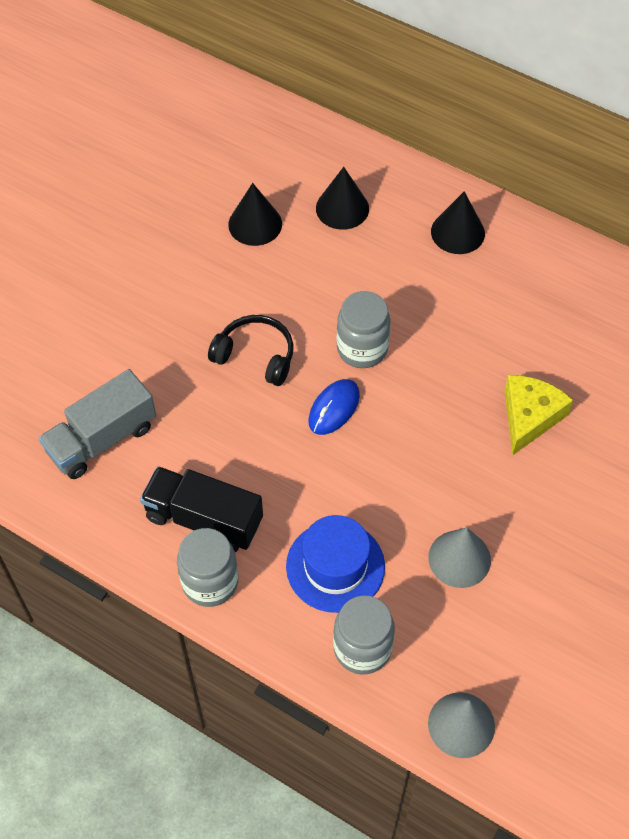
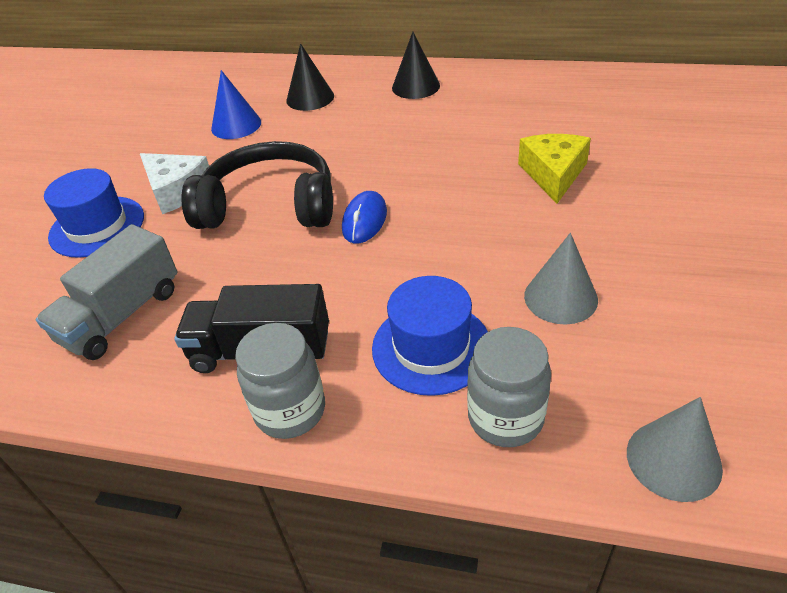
camera: 15 degrees left, 15 degrees down
(96, 322) = (97, 226): none -> blue hat
(176, 302) = (177, 191): none -> white cheese
(255, 224) = (236, 125): black cone -> blue cone
(255, 356) = (269, 206): black headphones -> black headphones, size x1.67
(362, 349) = (371, 173): grey jar -> none

